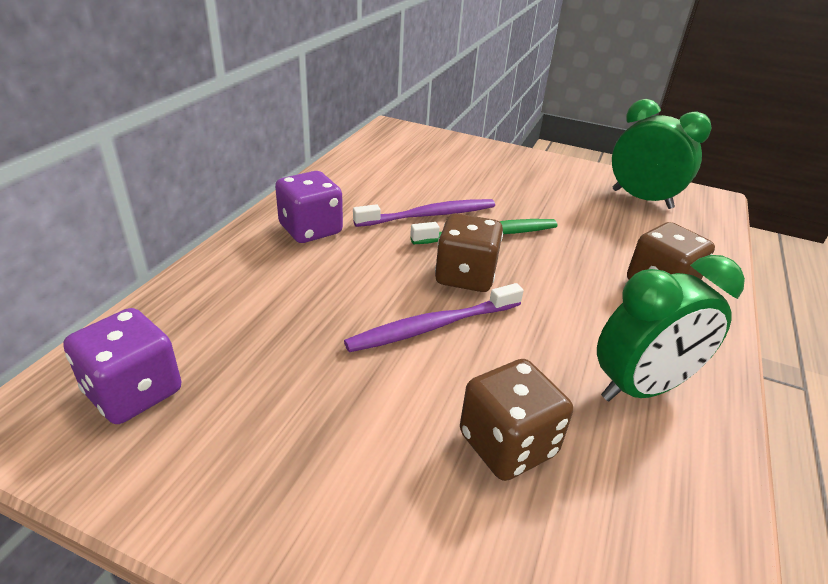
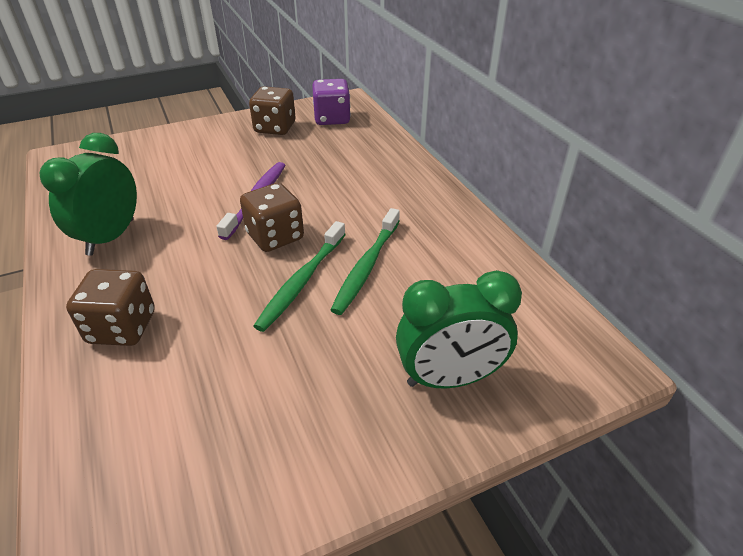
camera: 135 degrees right, 5 degrees up
(310, 229) = (410, 202): purple dice -> none
(429, 215) = (366, 266): purple toothbrush -> green toothbrush
(507, 444) = (169, 179): brown dice -> brown dice (275, 128)
(642, 199) = (195, 474): green clock -> green clock (449, 378)

